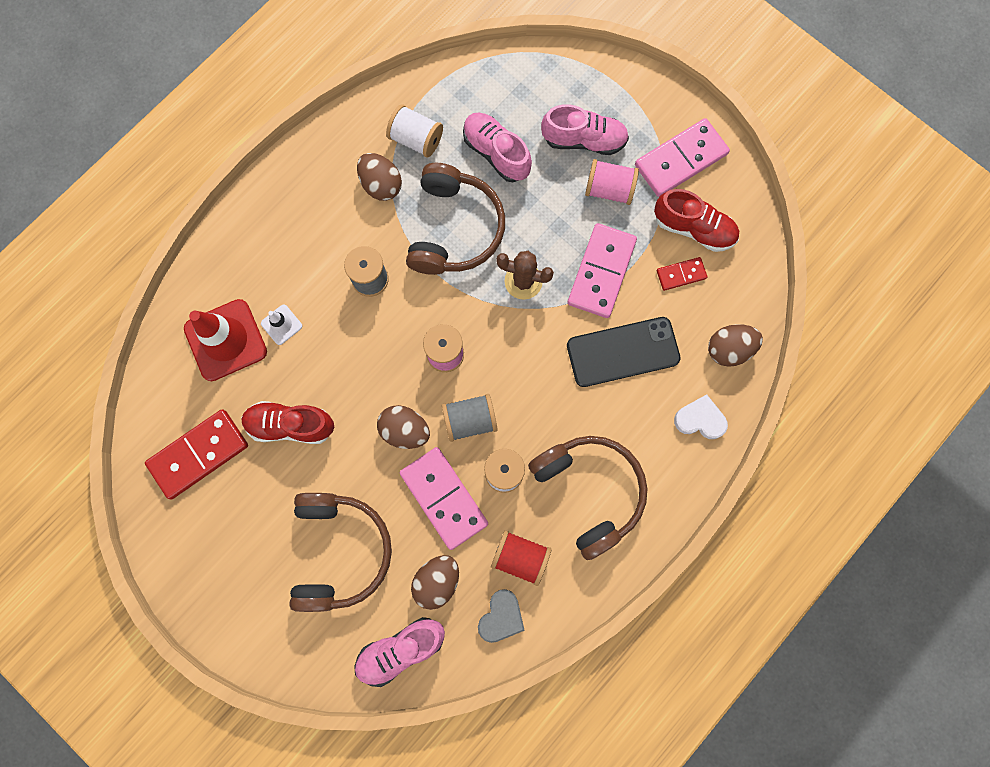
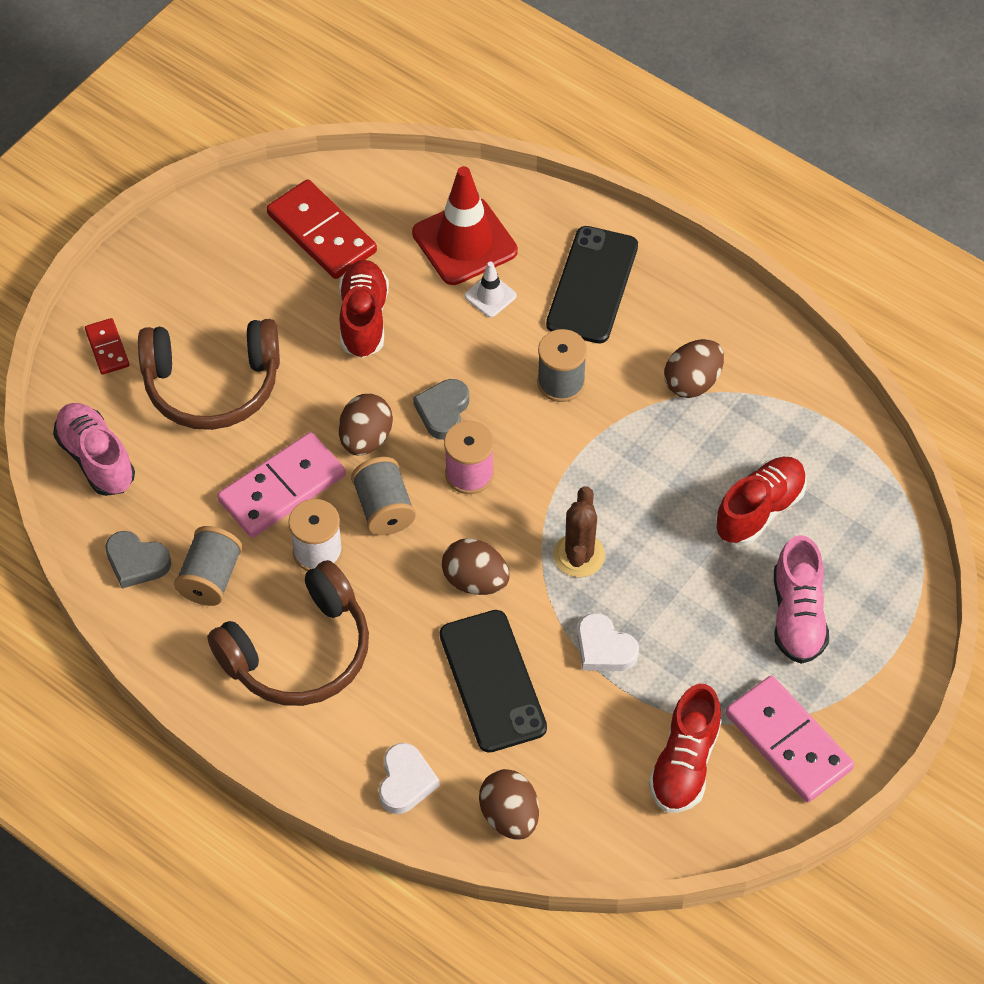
camera: 85 degrees right, 20 degrees down
(282, 246) = (592, 285): none -> black phone
(386, 369) = (443, 411): none -> grey heart
(416, 139) = (763, 415): white spool -> none
(437, 581) = (179, 489): brown egg -> brown egg (475, 580)
(454, 229) = (642, 470): brown headphones -> none
(496, 153) = (759, 510): pink shoe -> red shoe
(520, 557) = (211, 578): red spool -> grey spool
(601, 272) = (604, 648): pink domino -> white heart
(609, 189) = (728, 651): pink spool -> none
(681, 274) = (613, 749): red domino -> red domino (107, 348)

